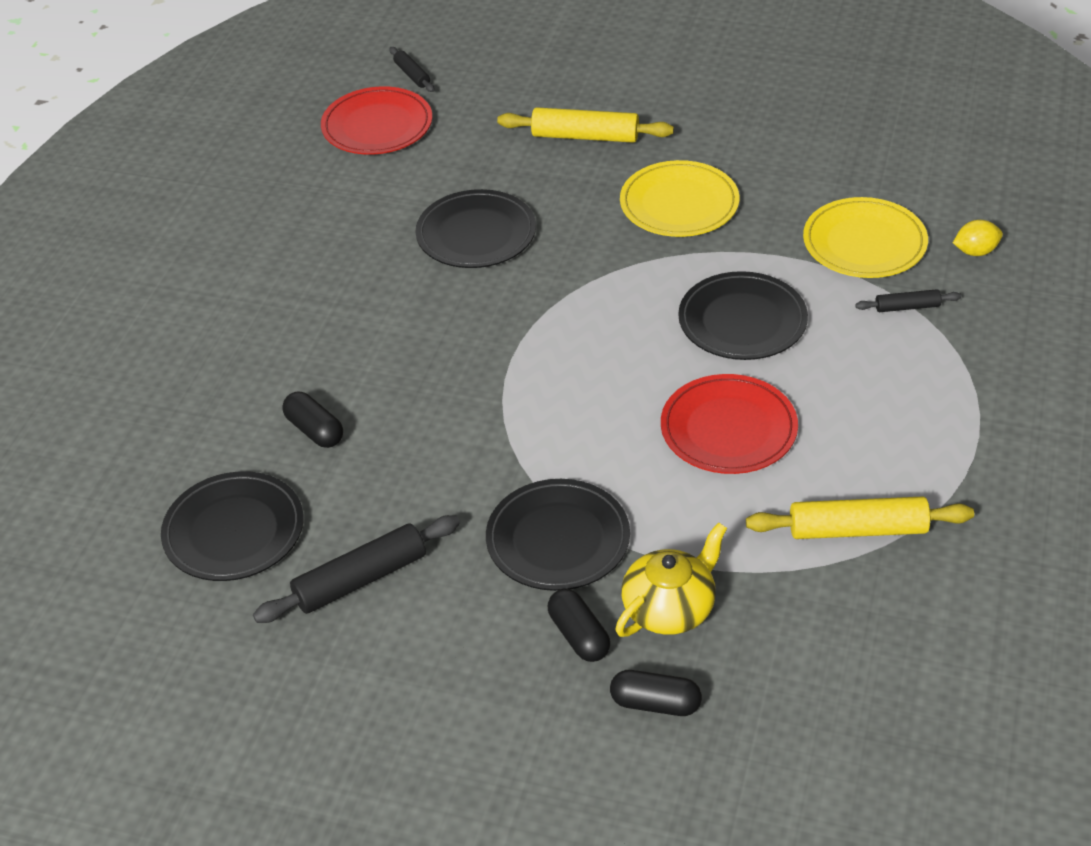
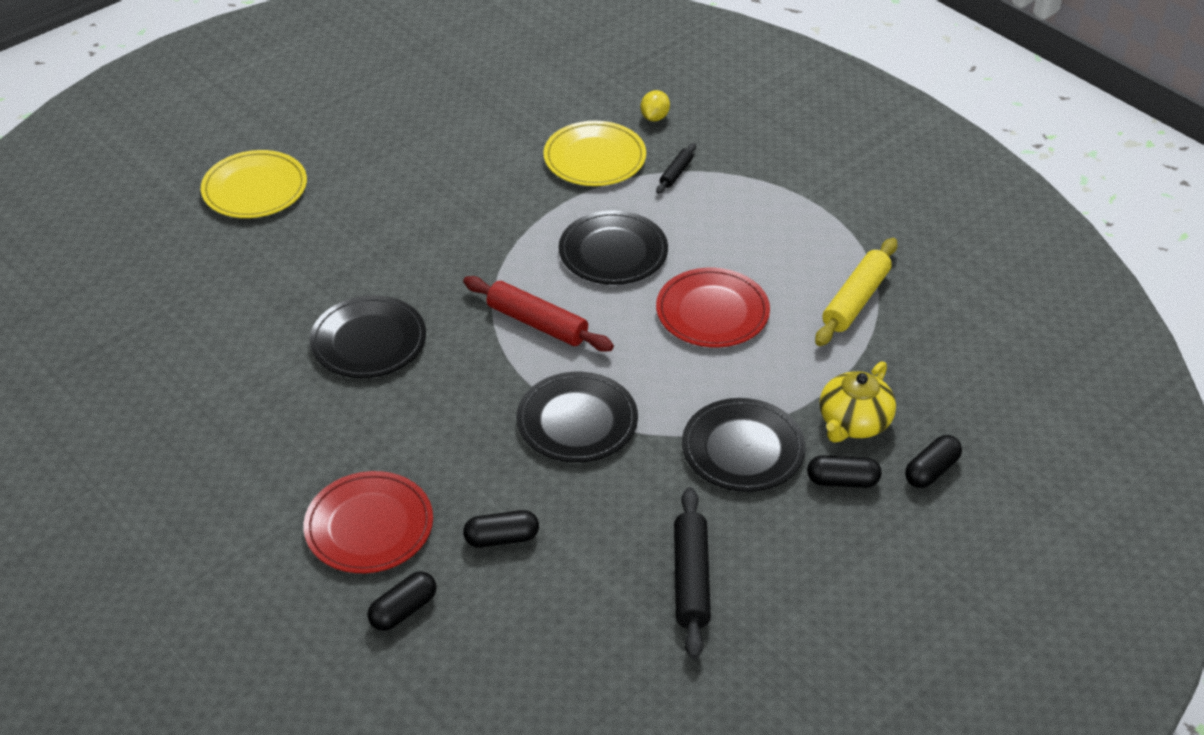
camera: 60 degrees left, 0 degrees up
(192, 412) = (403, 610): none -> black capsule
(234, 531) = (571, 638): black plate -> black plate (577, 421)
(377, 126) = (160, 337): red plate -> red plate (369, 526)
(412, 75) = (117, 286): black rolling pin -> none
(585, 136) = (322, 229): yellow rolling pin -> none
(596, 320) = (537, 323): none -> red rolling pin
(670, 608) = (853, 422): yellow teapot -> yellow teapot turned 135 degrees counterclockwise
(679, 204) = (456, 220): yellow plate -> yellow plate (255, 189)

